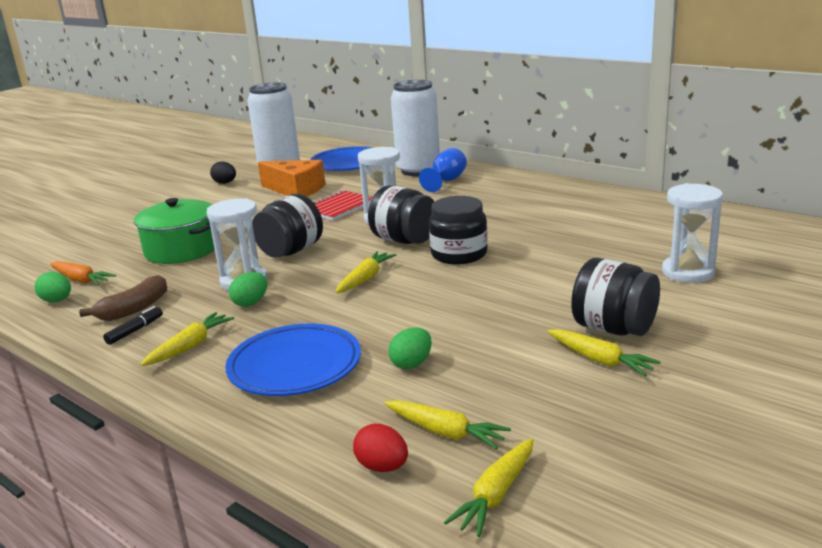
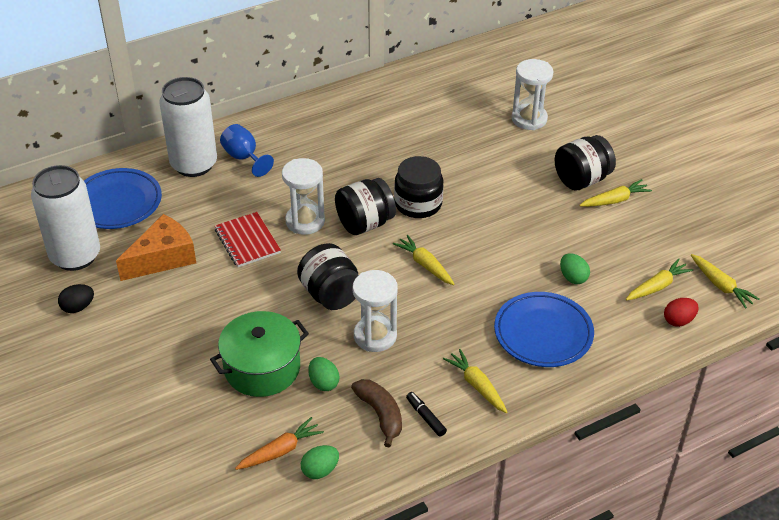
camera: 70 degrees left, 20 degrees up
(251, 303) = (422, 339): green egg -> green egg (323, 383)

